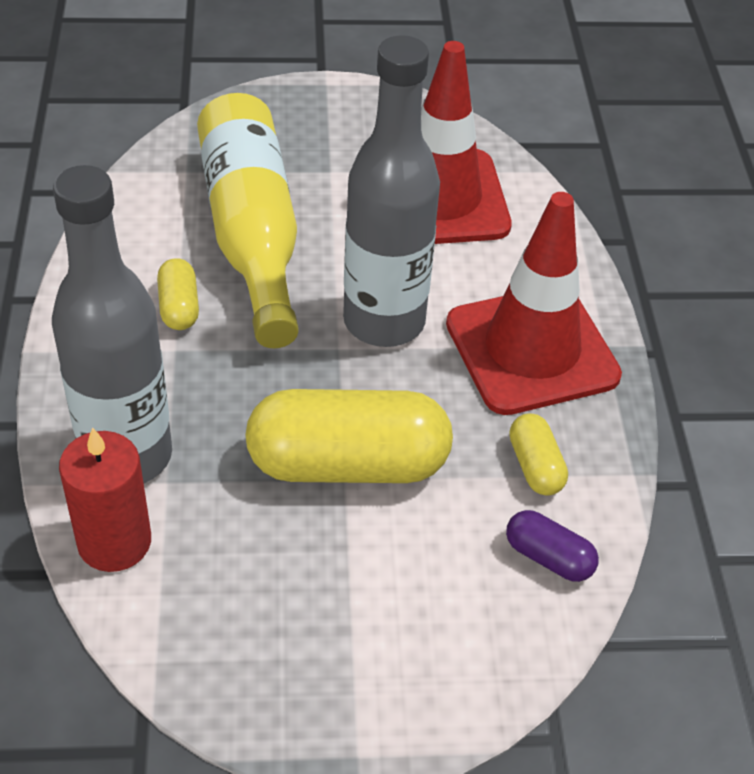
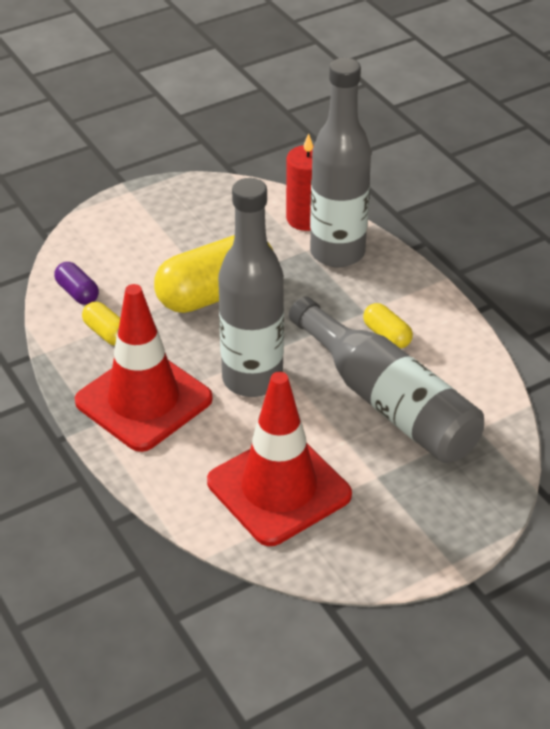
camera: 155 degrees right, 5 degrees down
(252, 234) = (387, 401): yellow bottle -> grey bottle
(548, 557) = (77, 293): purple capsule -> purple capsule turned 45 degrees clockwise

